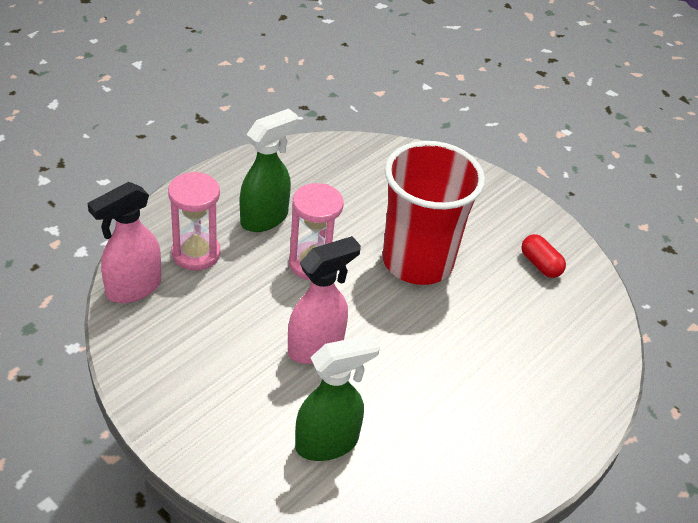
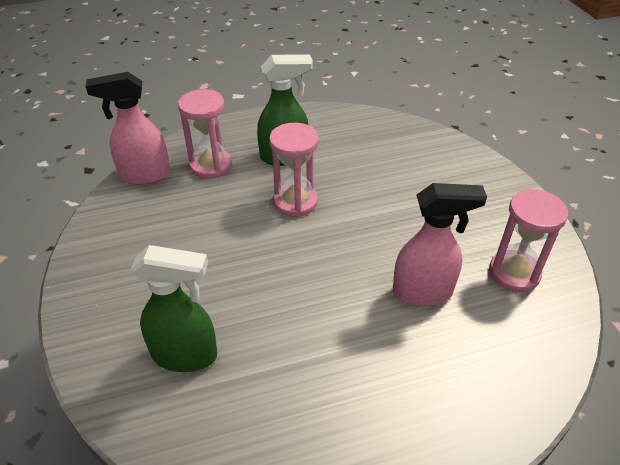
camera: 35 degrees right, 0 degrees up
(316, 347) = (243, 269): pink spray bottle -> pink spray bottle (423, 292)
(417, 262) = (390, 230): red cup -> none
(540, 265) = (514, 273): red capsule -> pink hourglass

